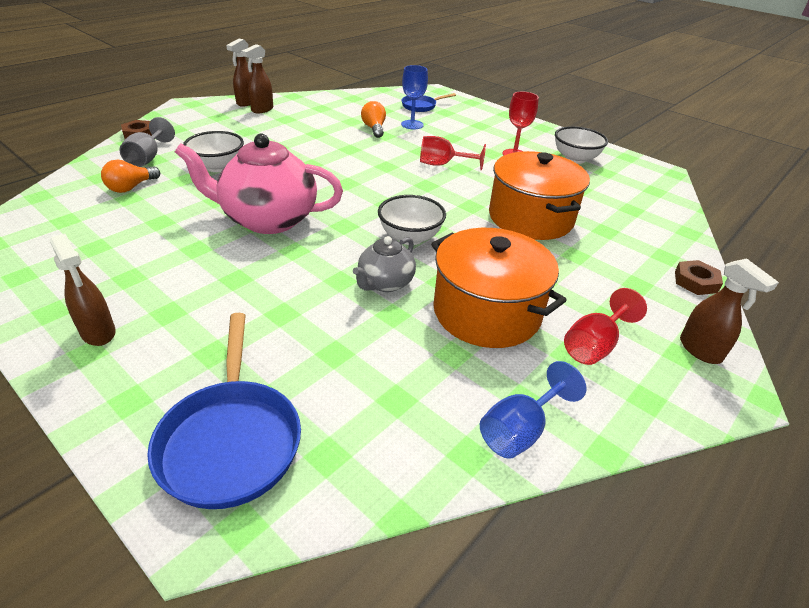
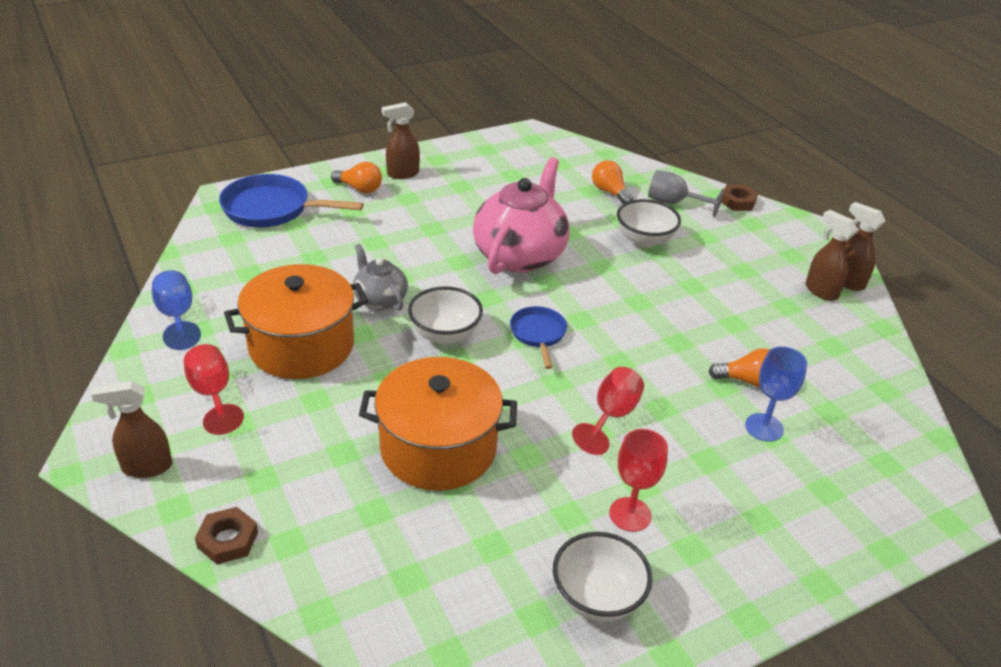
camera: 110 degrees right, 0 degrees up
(149, 362) = (360, 189): none -> orange light bulb
(421, 106) = (853, 465): blue pan -> blue pan (538, 334)

